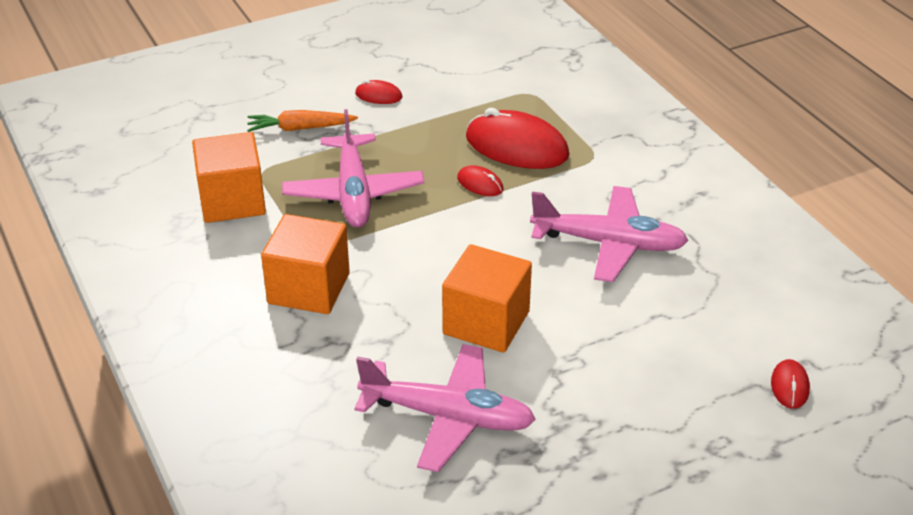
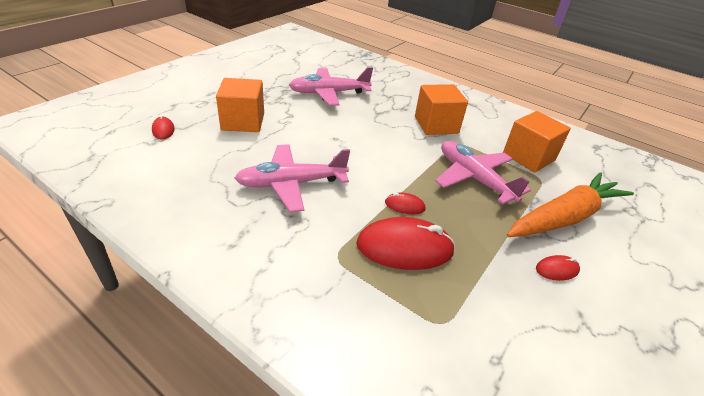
camera: 150 degrees right, 0 degrees up
(300, 128) = (564, 217): orange carrot -> orange carrot, size x1.90
(486, 323) = (338, 127): orange cube -> orange cube (243, 121)

